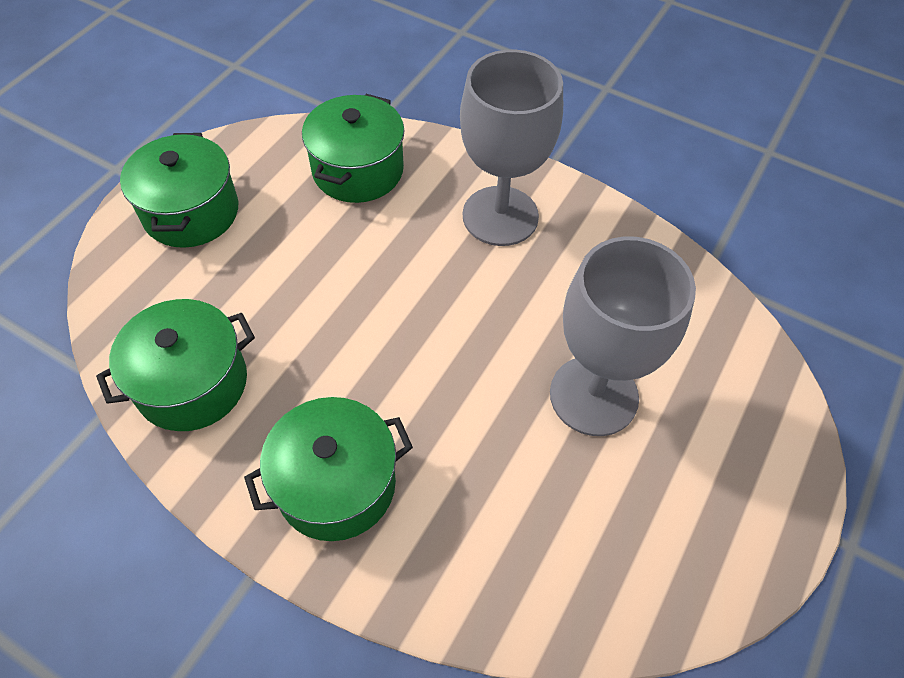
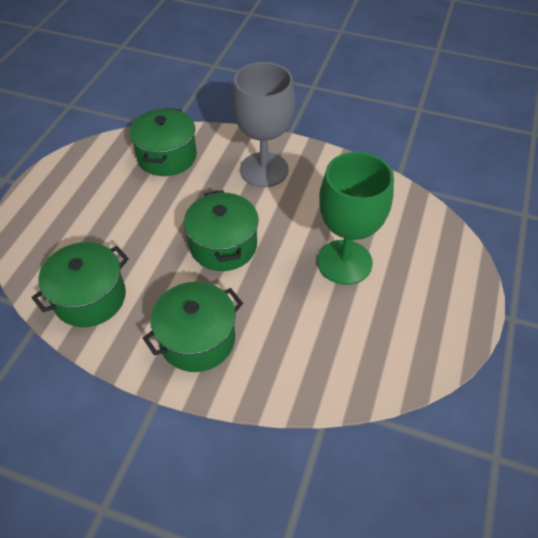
camera: 10 degrees left, 5 degrees down
(191, 212) = (63, 197): green pot -> green pot (223, 245)
(593, 395) = (344, 262): grey goblet -> green goblet

